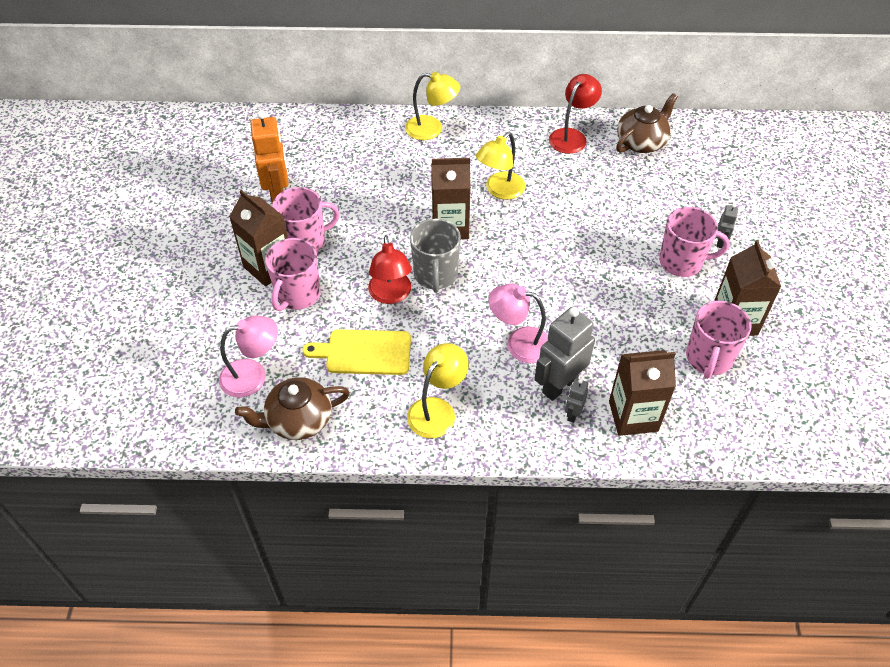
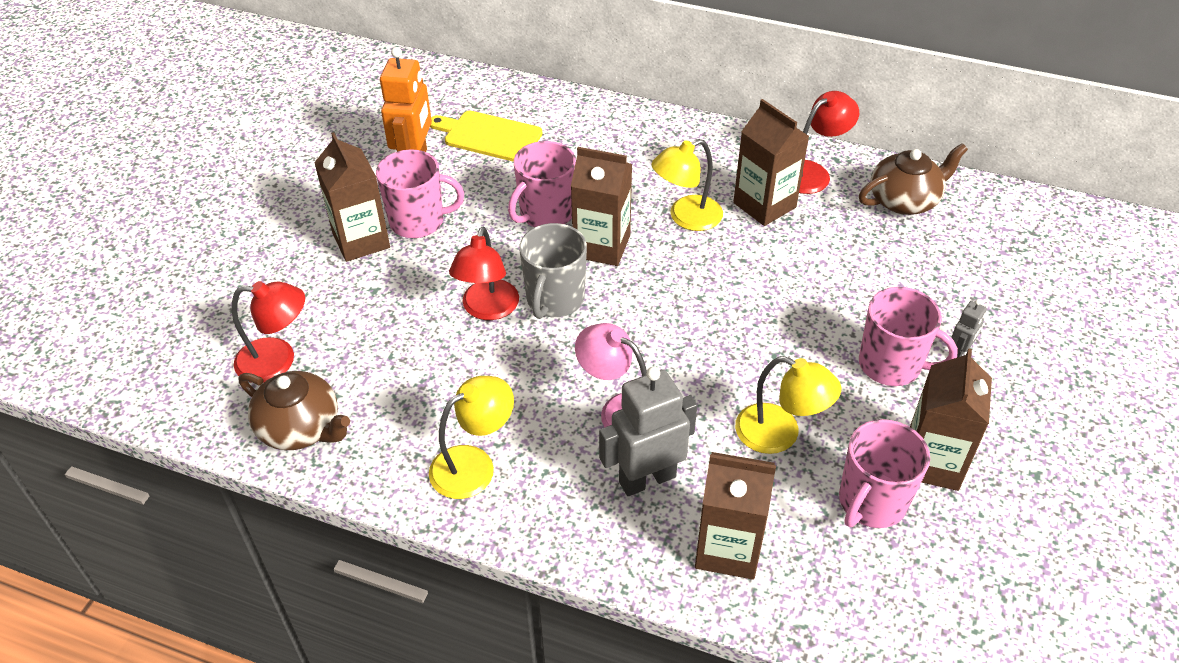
camera: 20 degrees right, 5 degrees down
(253, 375) = (278, 360): pink lamp -> red lamp
(297, 295) = (377, 281): pink mug -> pink mug (545, 214)
(298, 420) = (301, 428): brown teapot -> brown teapot turned 150 degrees counterclockwise
(364, 352) = (420, 369): yellow cutting board -> yellow cutting board (489, 136)
(432, 129) = (636, 127): yellow lamp -> yellow lamp (780, 434)
(549, 168) = (764, 205): none -> brown carton
(573, 414) = (647, 521): grey robot -> none

